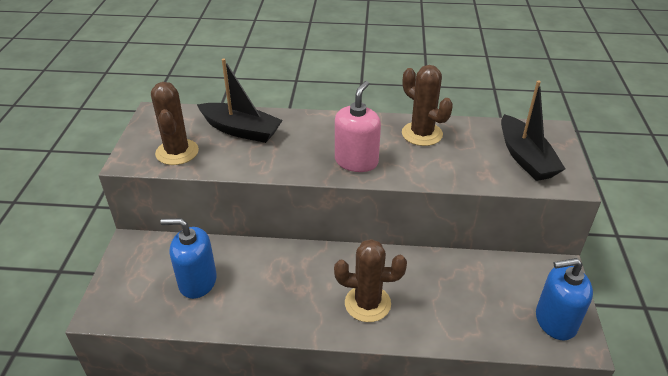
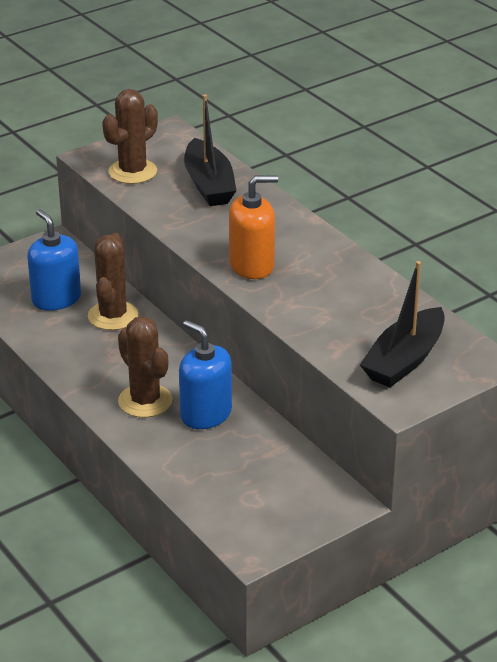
camera: 50 degrees right, 5 degrees down
(356, 161) = (252, 265): pink soap dispenser -> orange soap dispenser
(422, 134) = (353, 282): brown cactus -> brown cactus (113, 316)
(555, 321) = (264, 524): blue soap dispenser -> blue soap dispenser (205, 414)

